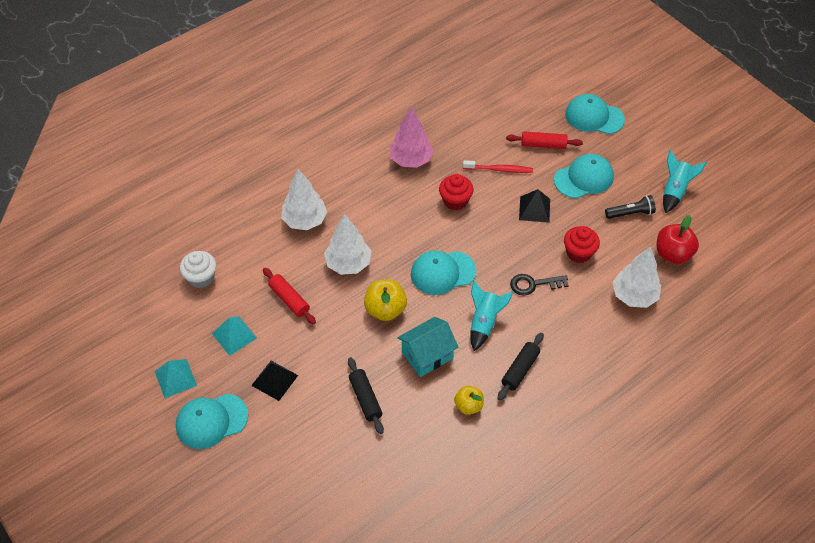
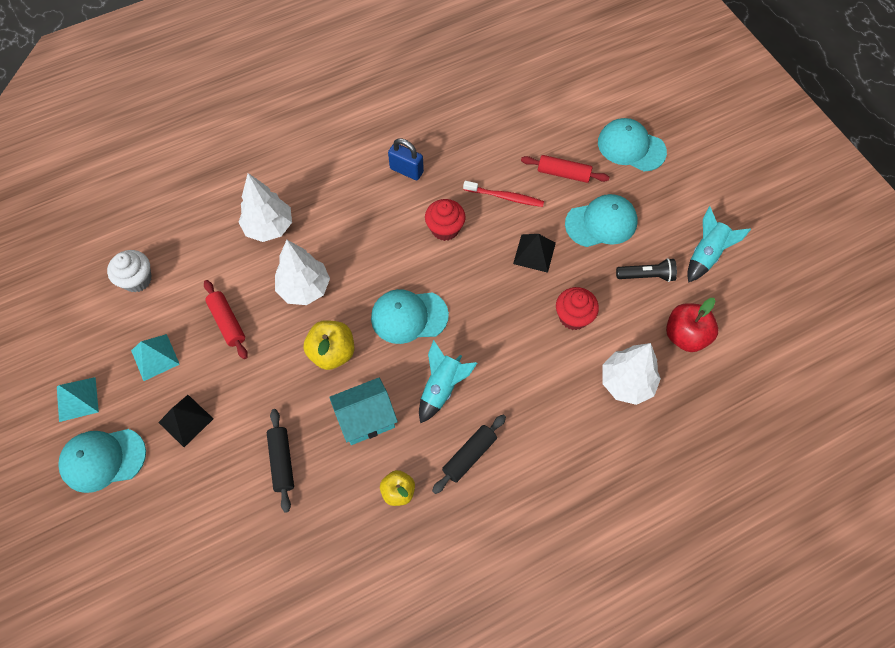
camera: 10 degrees right, 10 degrees up
(411, 160) = (406, 170): pink tree -> blue padlock
(533, 284) = (511, 348): black key -> none

